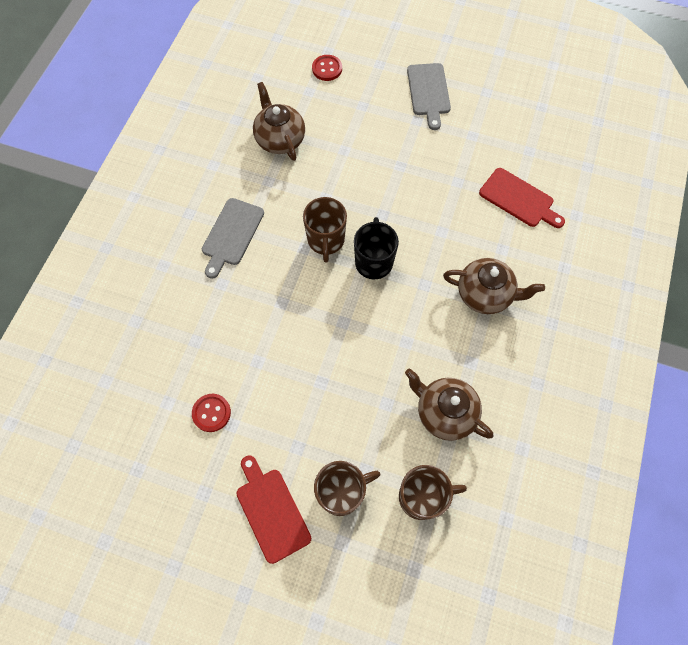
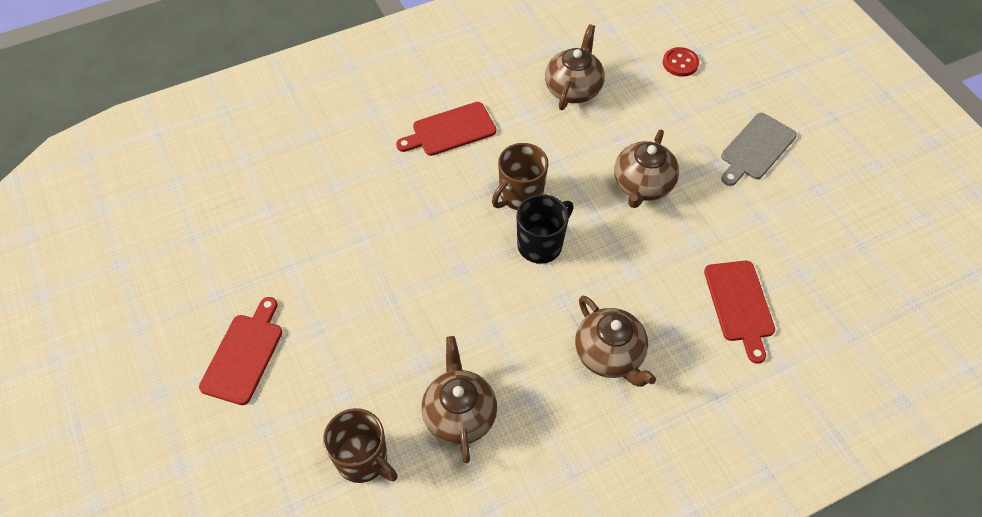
camera: 45 degrees right, 10 degrees down
(211, 413) = (285, 245): red button -> none
(231, 235) = (450, 130): grey cutting board -> red cutting board
(342, 492) = (308, 393): brown mug -> none
(391, 170) = (642, 185): none -> brown teapot

